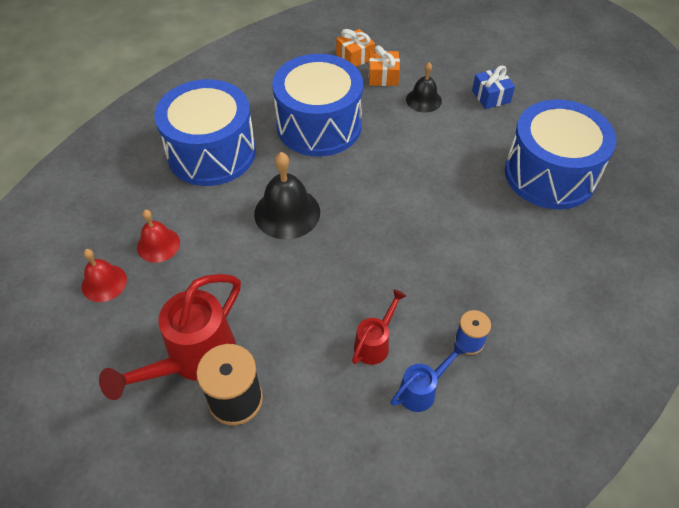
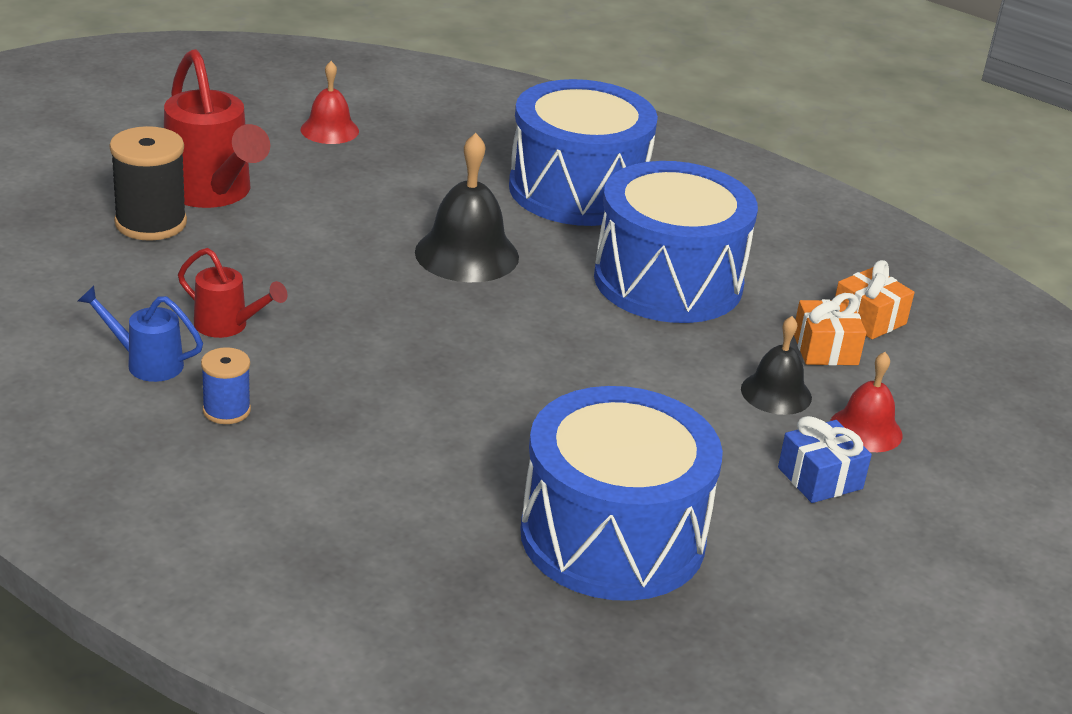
camera: 80 degrees right, 20 degrees down
(158, 245) = (394, 160): red bell -> red bell (866, 429)
(194, 359) = (212, 193): red watering can -> red watering can turned 150 degrees counterclockwise
(422, 390) = (146, 363): blue watering can -> blue watering can turned 150 degrees clockwise

